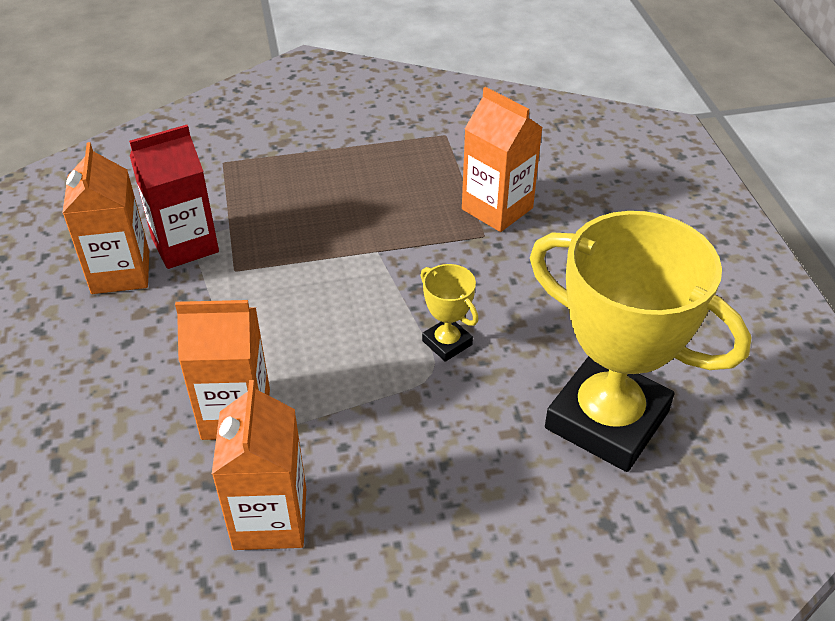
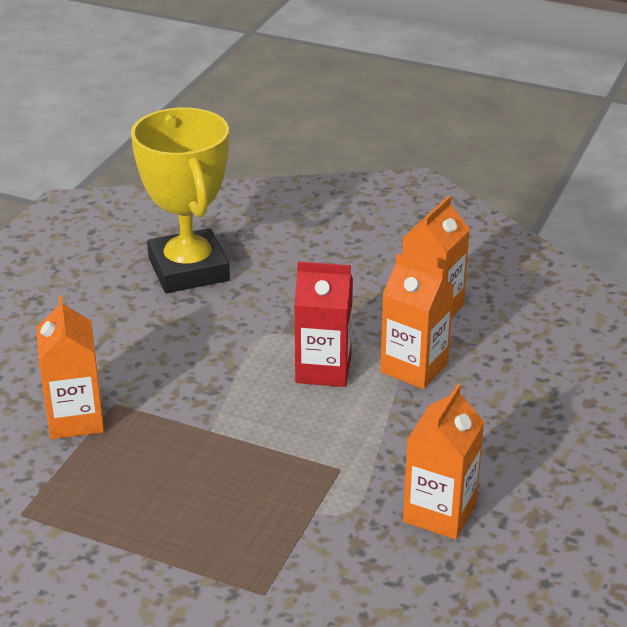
camera: 145 degrees left, 10 degrees down
(185, 245) = (366, 513): red carton -> red carton (323, 369)
(447, 343) = (233, 346): yellow trophy -> none

